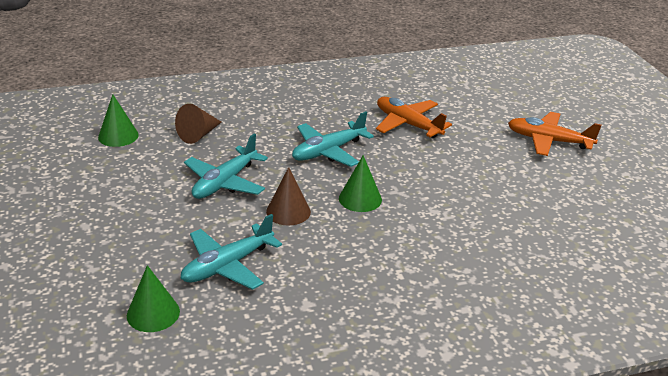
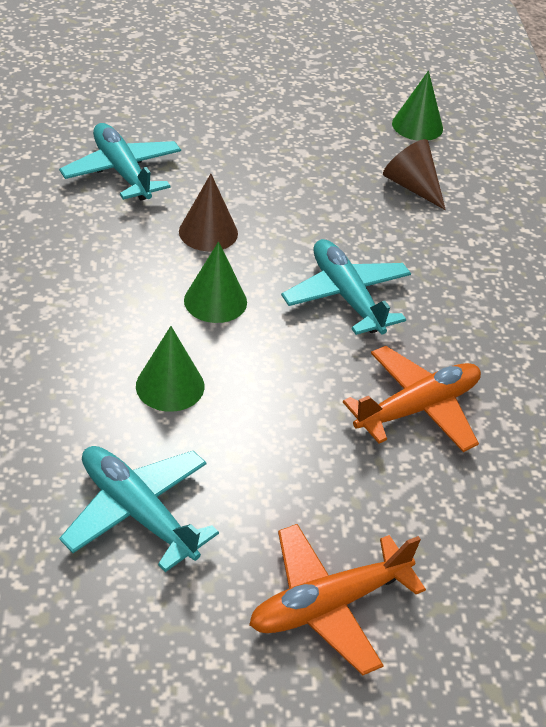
camera: 100 degrees right, 10 degrees up
(153, 313) = (70, 119): green cone -> green cone (170, 386)
(225, 182) = (289, 192): turquoise plane -> turquoise plane (138, 512)
(548, 141) = (329, 604): orange plane -> orange plane turned 150 degrees counterclockwise

